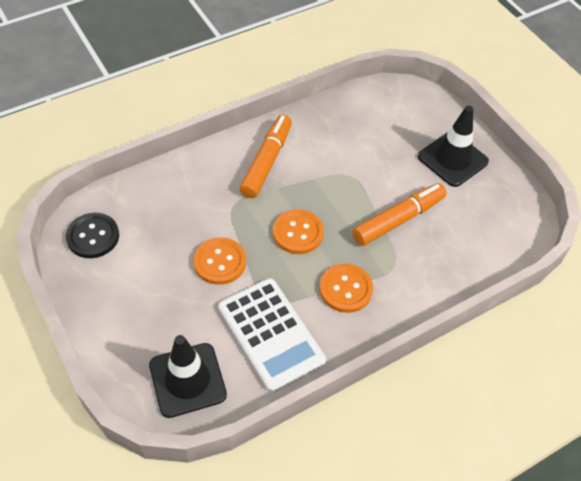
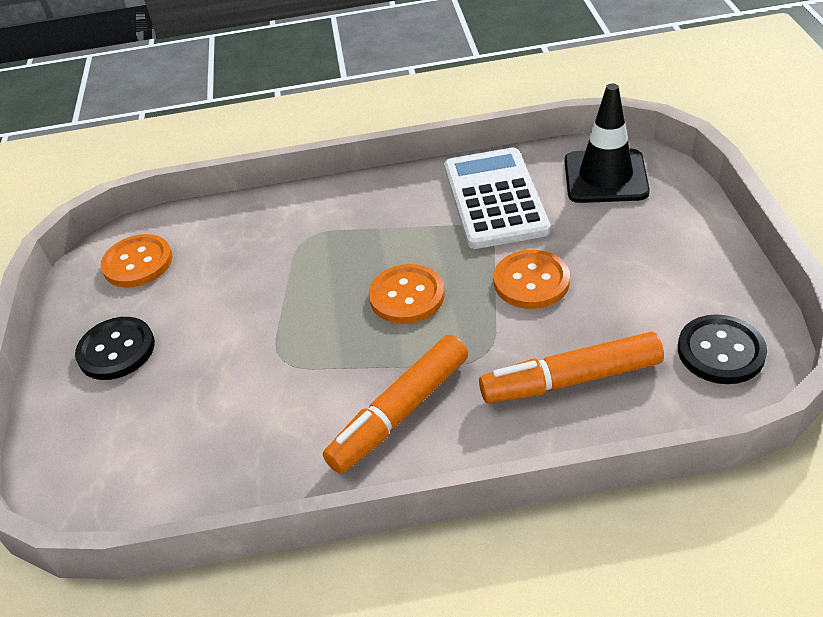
camera: 150 degrees left, 10 degrees down
(345, 289) = (382, 224): orange button -> orange button (138, 263)
(399, 219) = (261, 285): orange marker -> orange marker (570, 380)
(452, 159) = (116, 350): black traffic cone -> black button

